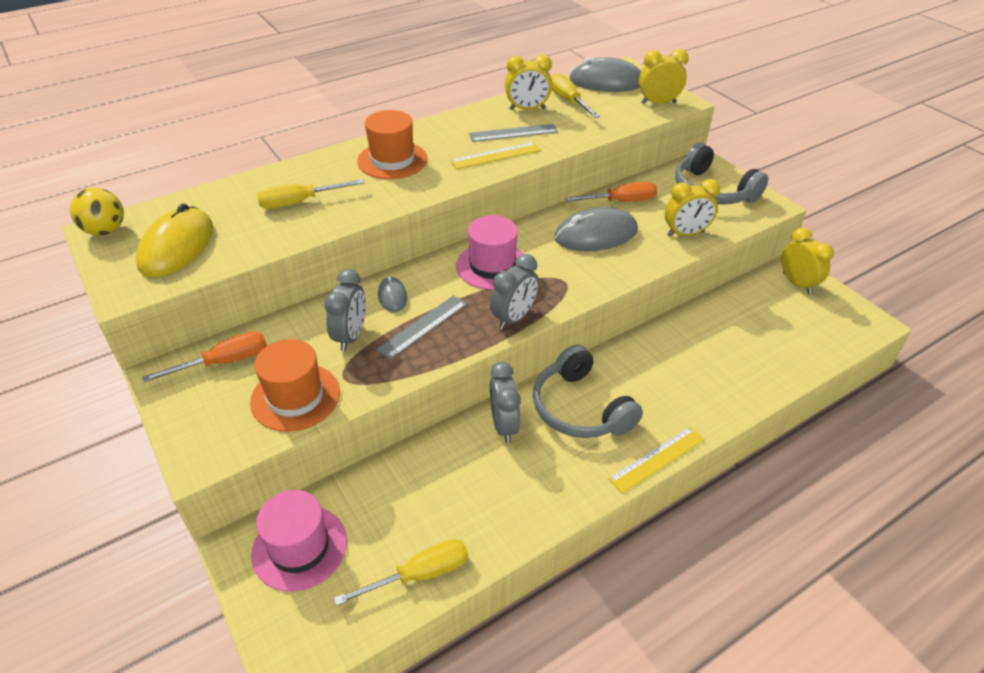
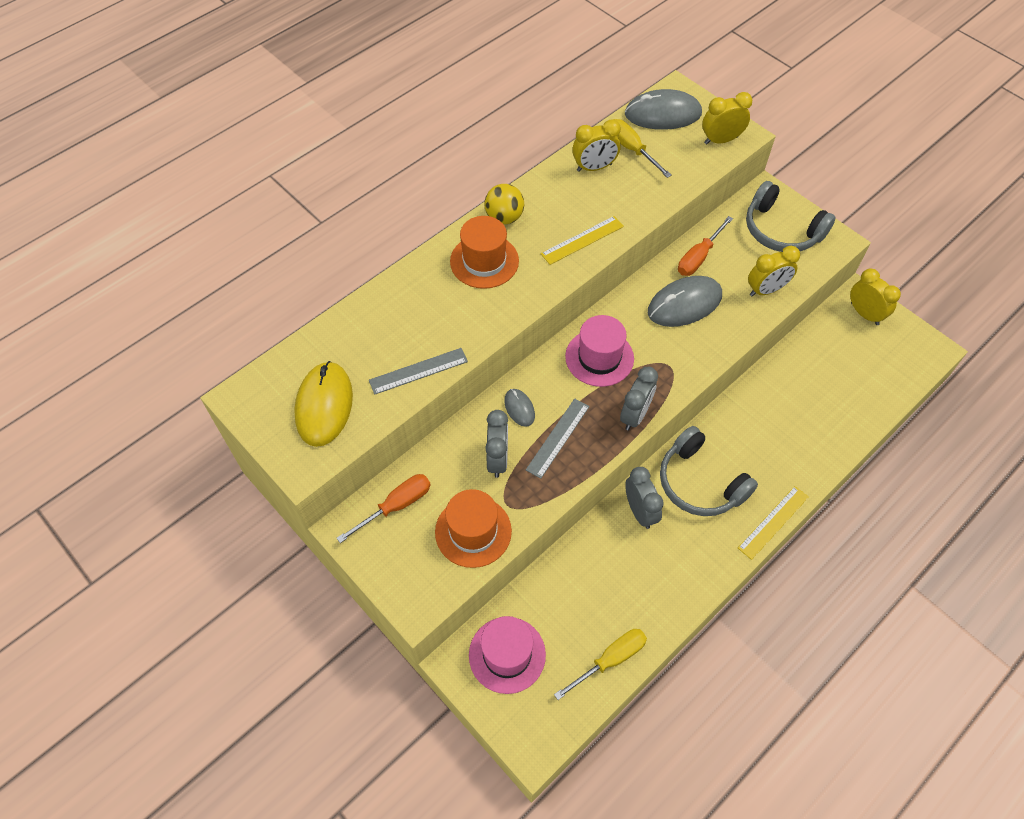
camera: 10 degrees left, 15 degrees up
(105, 230) = (246, 396): yellow ball -> yellow ball (504, 217)
(300, 202) = (416, 332): yellow screwdriver -> none
(513, 133) = (590, 205): grey ruler -> grey ruler (418, 371)
(621, 201) = (699, 257): orange screwdriver -> orange screwdriver turned 150 degrees clockwise

